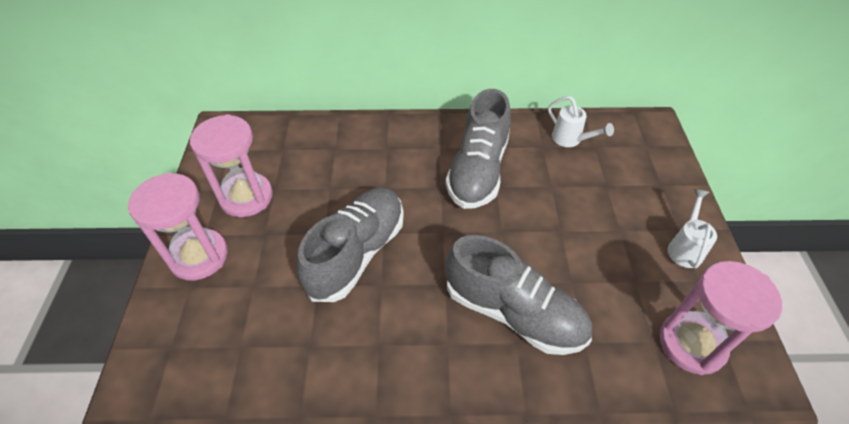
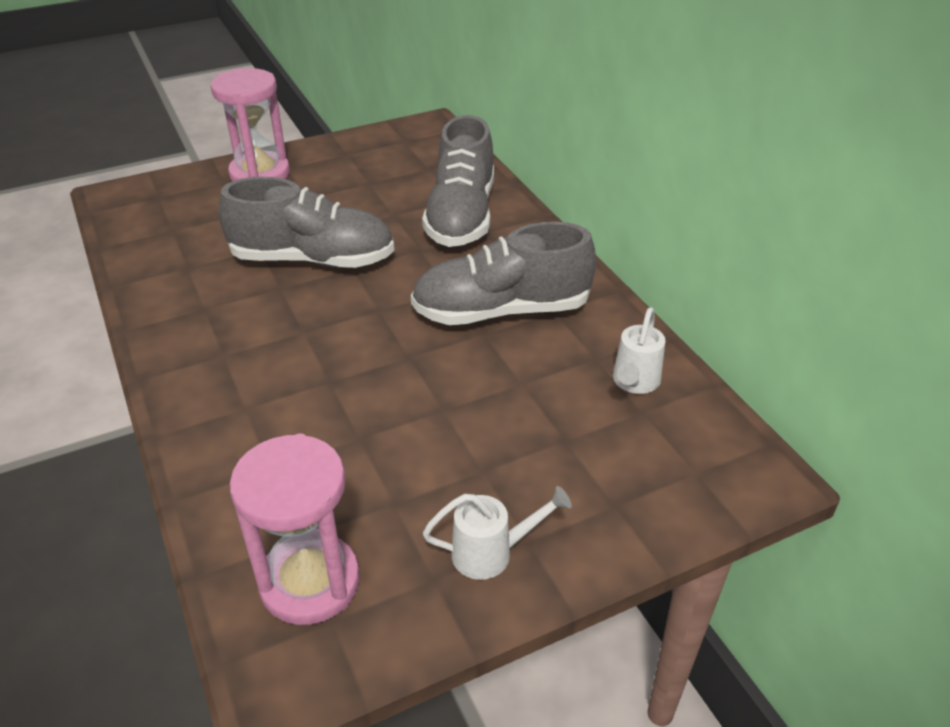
camera: 65 degrees right, 10 degrees down
(246, 197) = (347, 171): pink hourglass -> none
(514, 312) = (287, 395): grey shoe -> grey shoe (461, 216)

